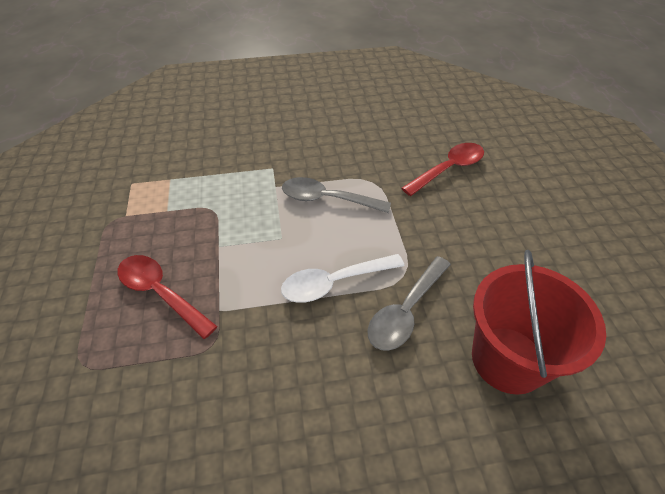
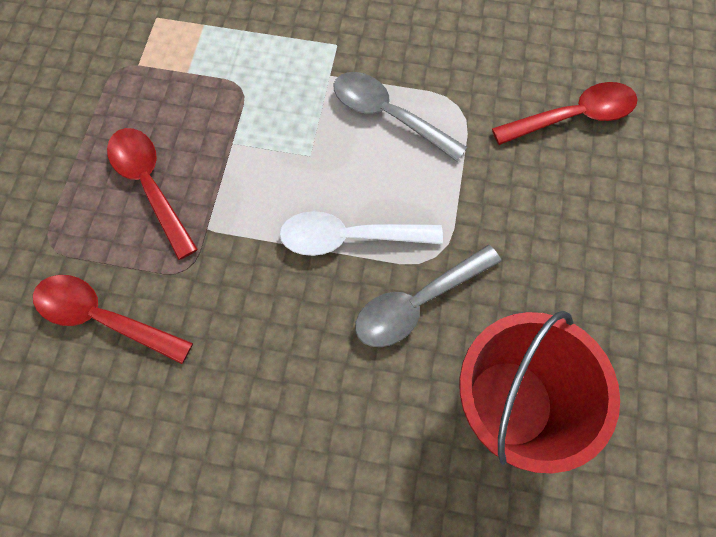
camera: 20 degrees right, 20 degrees up
(149, 408) = (103, 317): none -> red spoon

